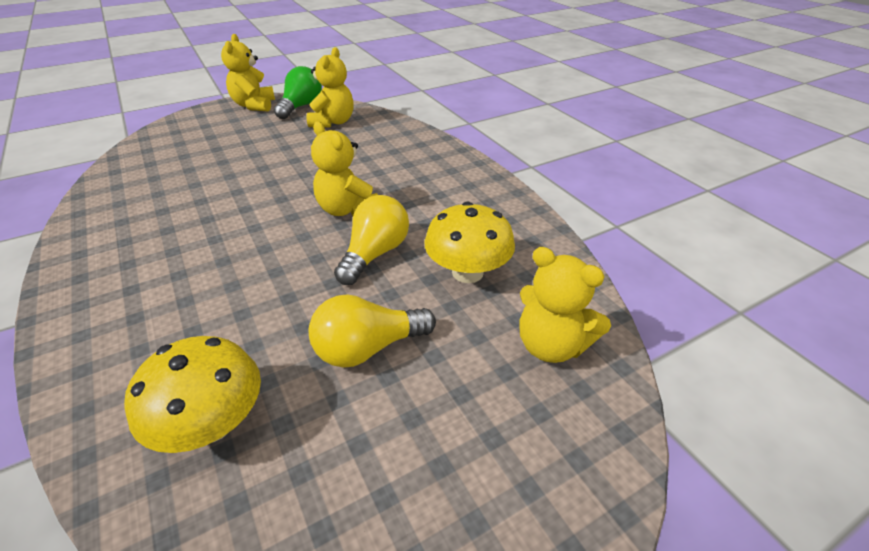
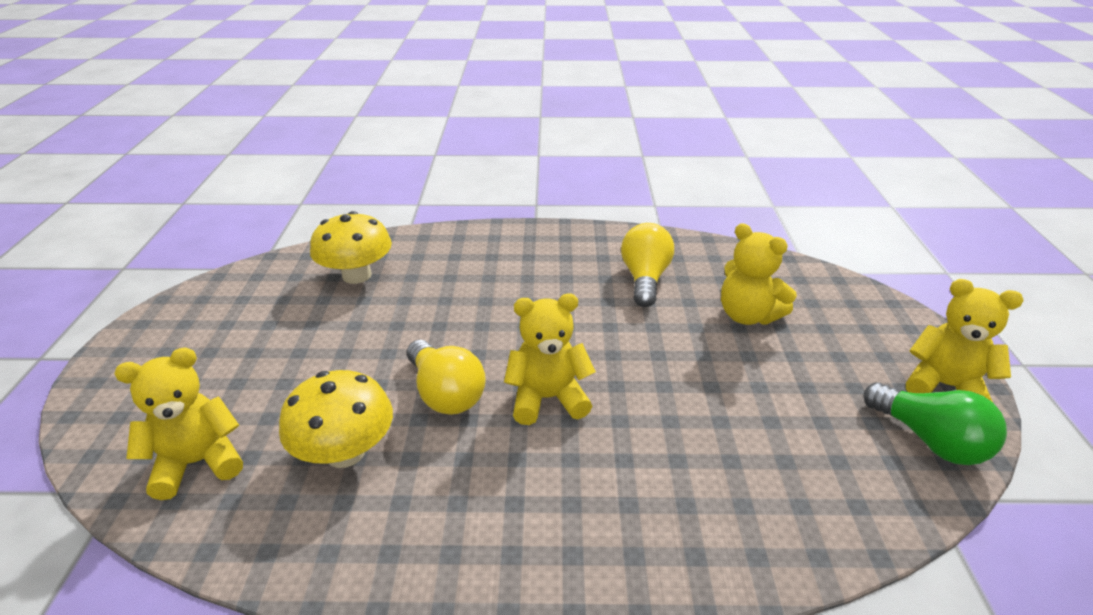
camera: 120 degrees right, 5 degrees down
(333, 122) = (841, 463): yellow teddy bear -> yellow teddy bear (747, 315)
(368, 348) = (335, 351): yellow light bulb -> yellow light bulb (645, 279)

